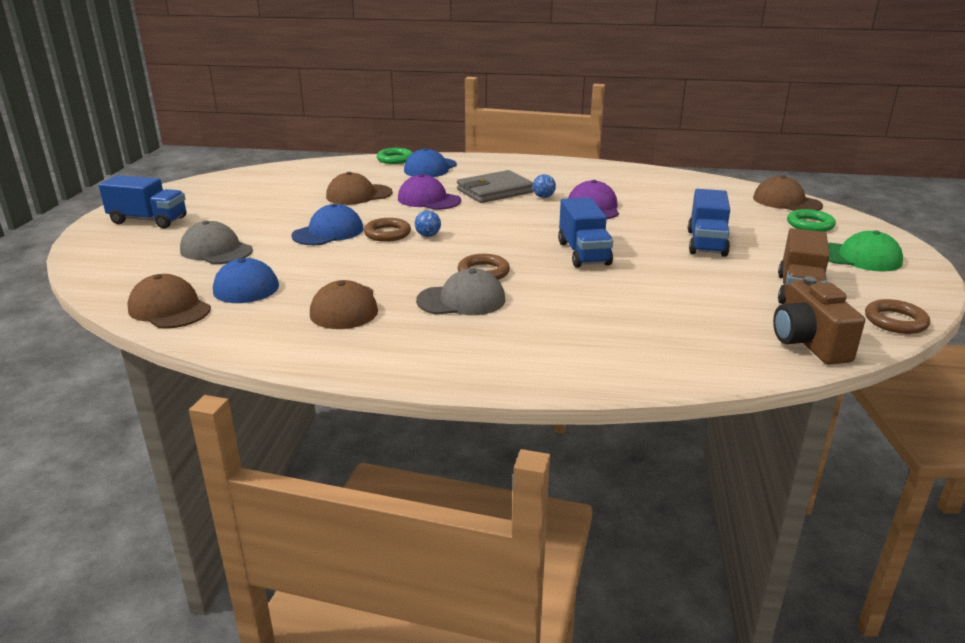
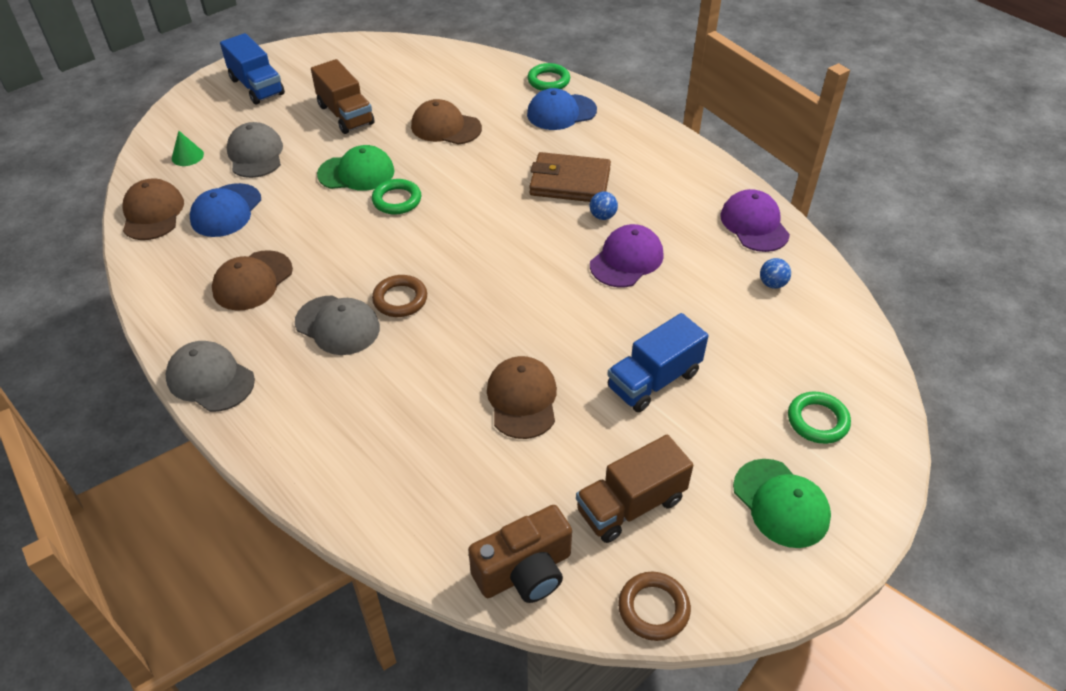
camera: 40 degrees right, 20 degrees up
(146, 270) = (187, 156): none -> green cone
(263, 211) = (345, 115): none -> brown truck
(328, 232) = (356, 173): blue cap -> green cap
(387, 234) = (397, 200): brown ring -> green ring
(410, 366) = (210, 379): none -> grey cap
(428, 200) = (493, 165): purple cap -> purple cap (754, 224)
(428, 235) = (424, 221): blue ball -> blue ball (772, 284)
(494, 191) = (570, 182): grey wallet -> brown wallet
(583, 253) = (516, 324): blue truck -> none
(786, 202) = (857, 368): brown cap -> brown cap (522, 399)
(808, 343) = (525, 571): brown camera -> brown camera turned 150 degrees counterclockwise

